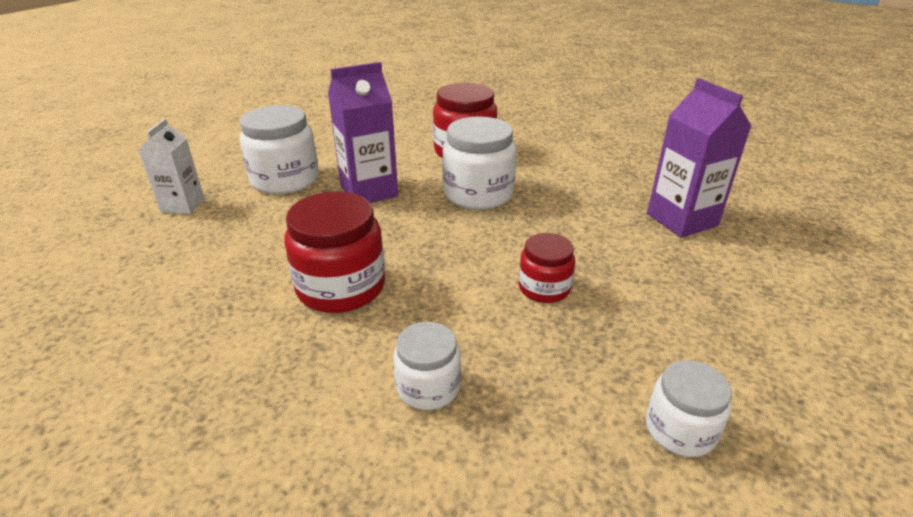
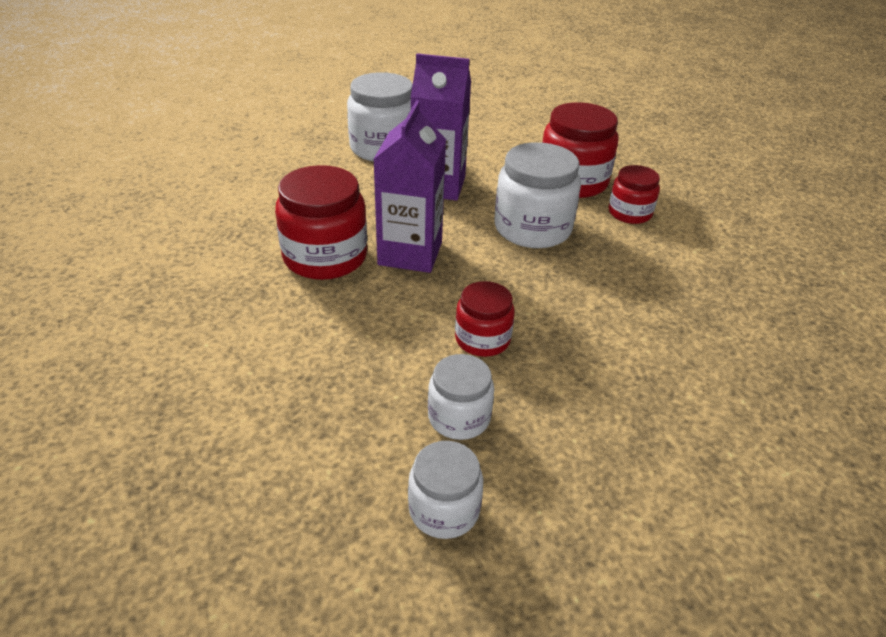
camera: 35 degrees right, 5 degrees up
(183, 205) = (288, 141): white carton -> none
(428, 387) = (298, 362): white jar -> white jar (459, 417)
(527, 158) = (629, 213): none -> red jar
(682, 220) = (717, 348): purple carton -> purple carton (410, 253)

